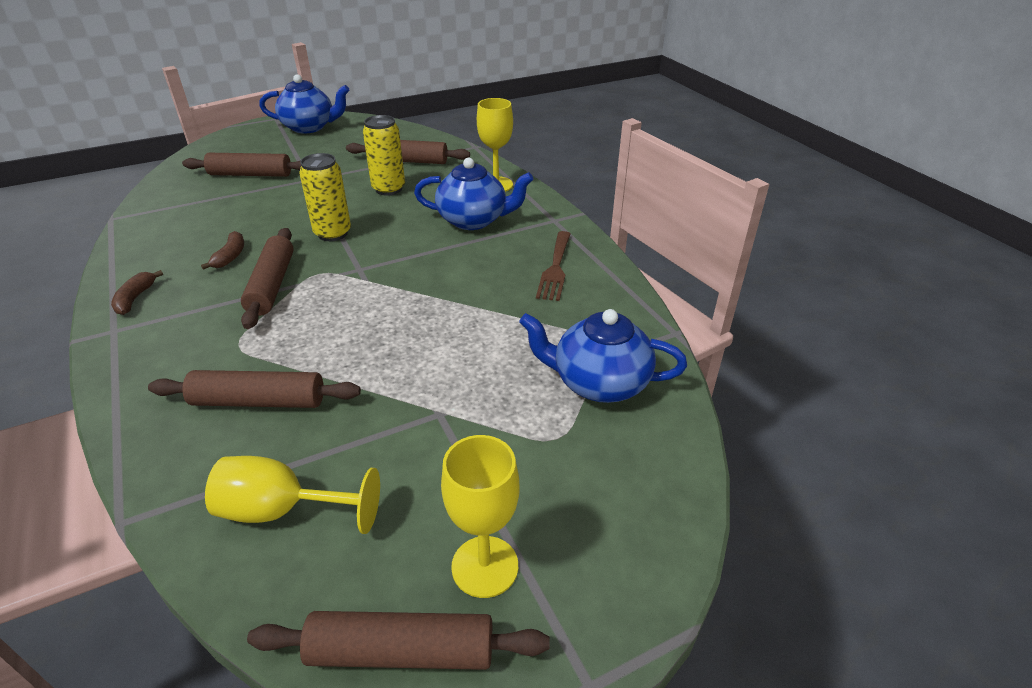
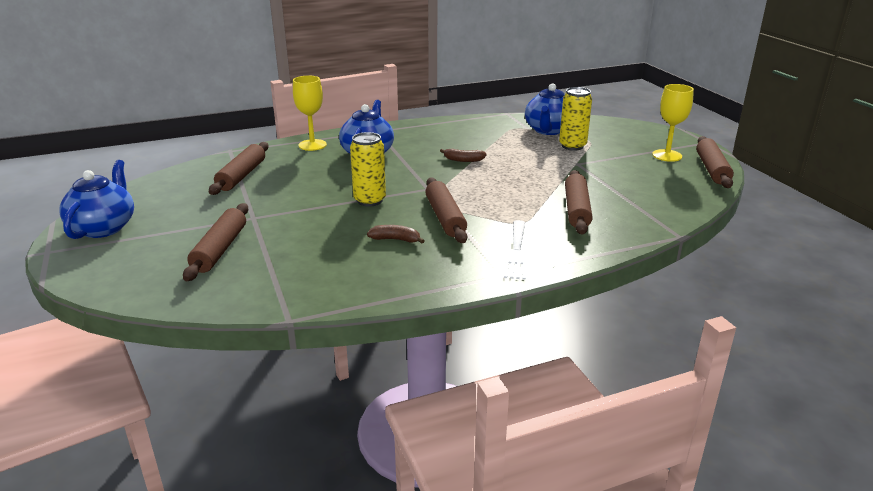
camera: 85 degrees left, 10 degrees down
(135, 298) = (457, 273): brown banana -> brown banana (463, 160)
(159, 340) = (516, 252): none -> white fork
(272, 285) = (445, 218): brown rolling pin -> brown rolling pin turned 75 degrees clockwise
(283, 510) = (655, 196): yellow goblet -> none
(388, 189) = (297, 182): yellow can -> yellow can (572, 146)
(555, 269) = (440, 133): brown fork -> none

